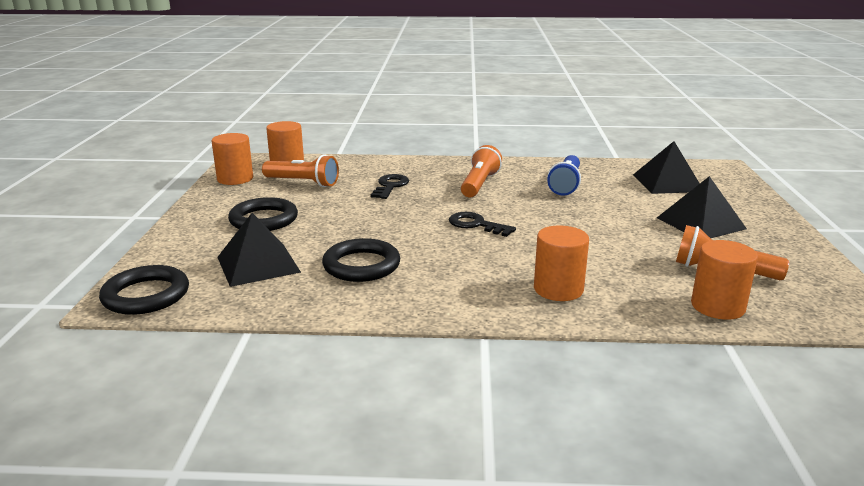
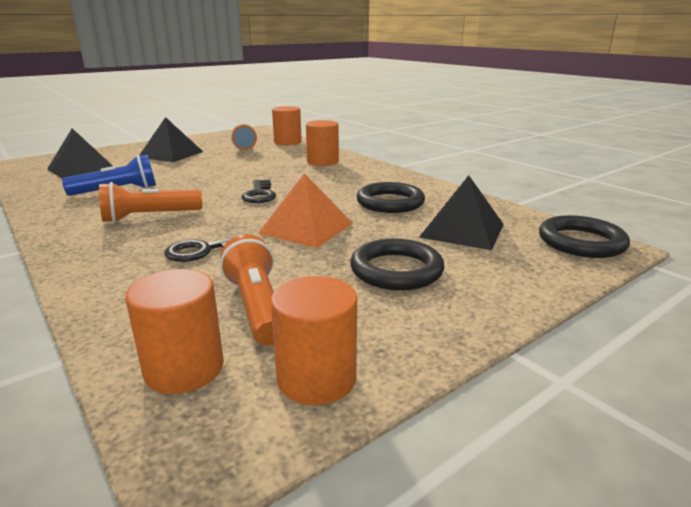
camera: 130 degrees left, 0 degrees up
(371, 218) = (306, 228): none -> orange pyramid

